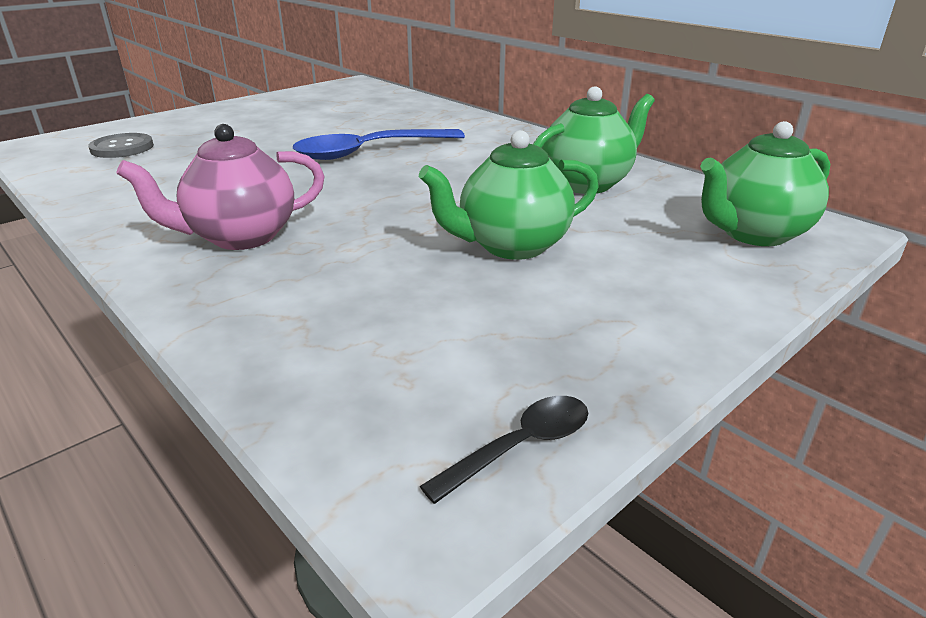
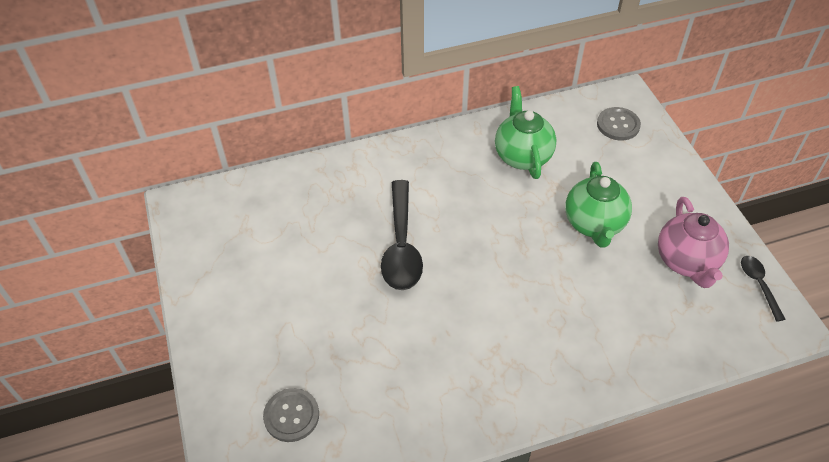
camera: 65 degrees left, 20 degrees up
(241, 237) = (530, 349): pink teapot -> pink teapot (686, 262)
(369, 152) = (401, 246): blue spoon -> black spoon
(753, 233) = (618, 125): green teapot -> grey button

